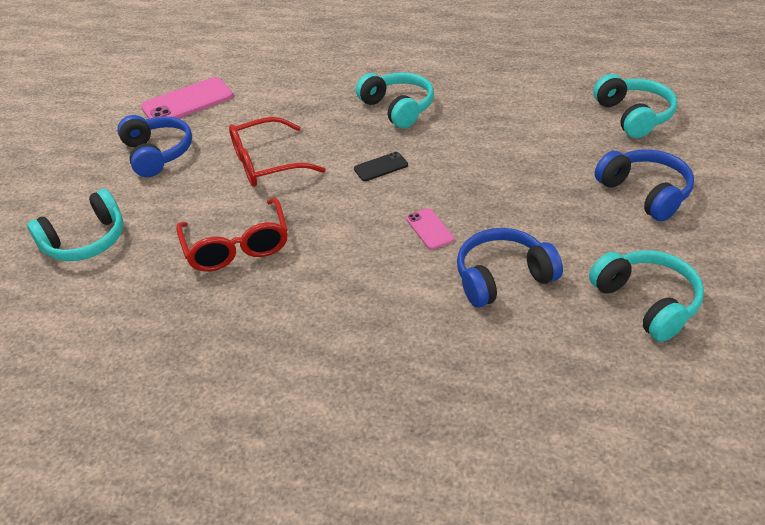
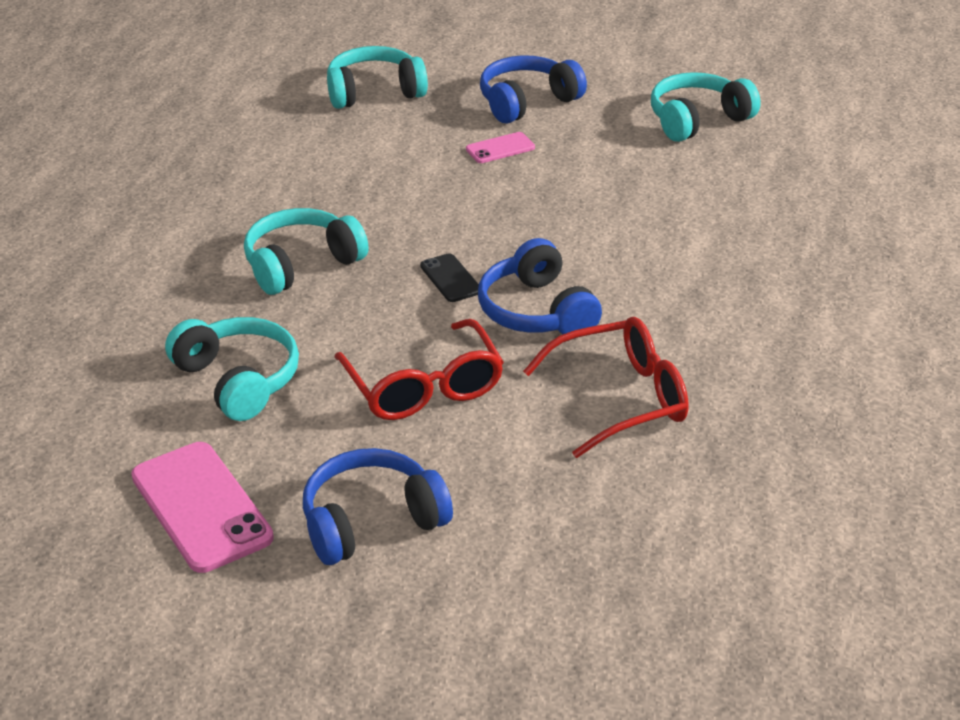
camera: 95 degrees left, 5 degrees down
(86, 241) = (610, 568): turquoise headphones -> turquoise headphones (238, 380)
(429, 229) = (585, 240): pink phone -> pink phone (500, 148)
(503, 277) = (668, 195): blue headphones -> blue headphones (536, 311)

